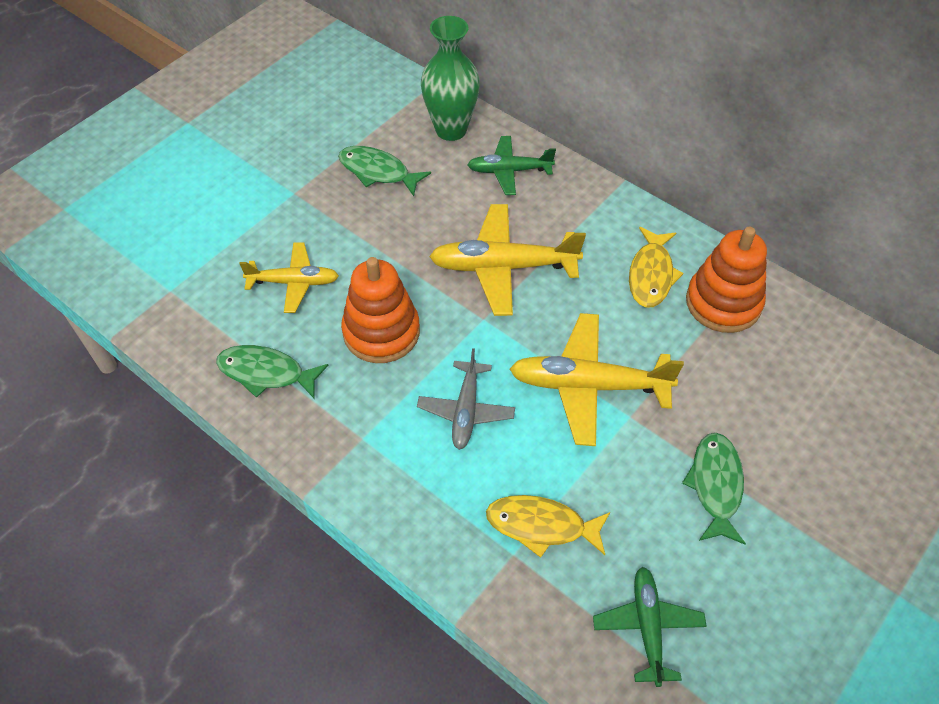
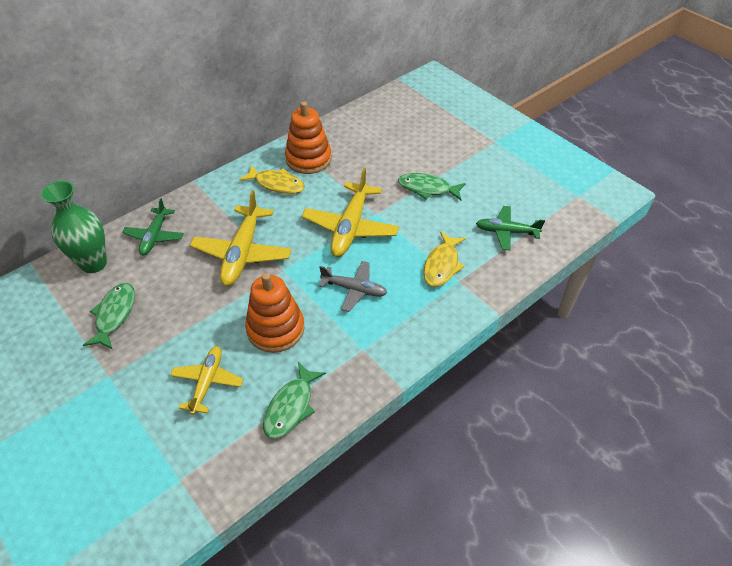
camera: 80 degrees left, 5 degrees down
(378, 172) = (114, 315): green fish -> green fish turned 150 degrees clockwise

